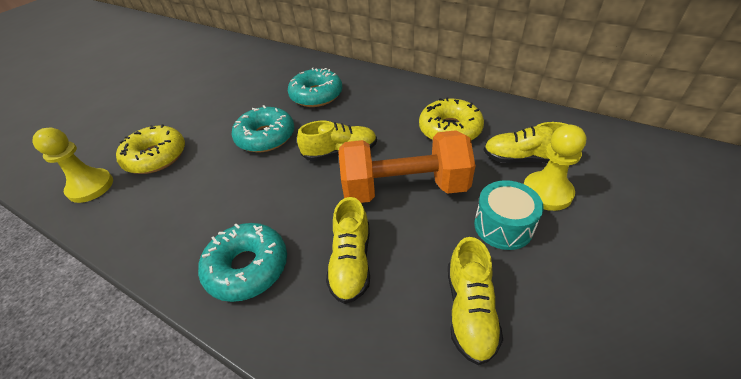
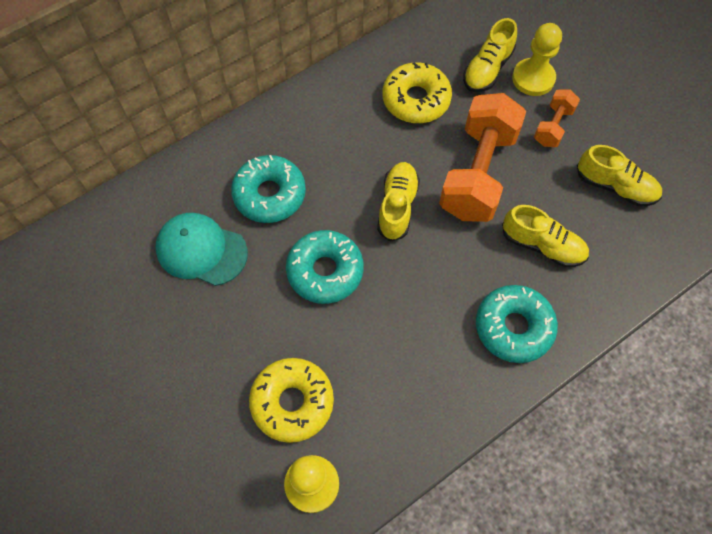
camera: 70 degrees left, 20 degrees up
(262, 86) = (201, 250): none -> turquoise cap
(503, 226) = (553, 126): turquoise drum -> orange dumbbell

